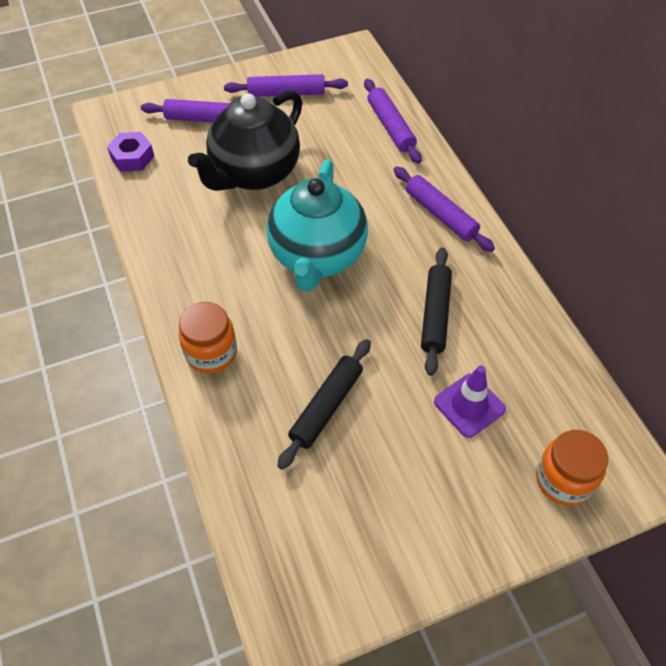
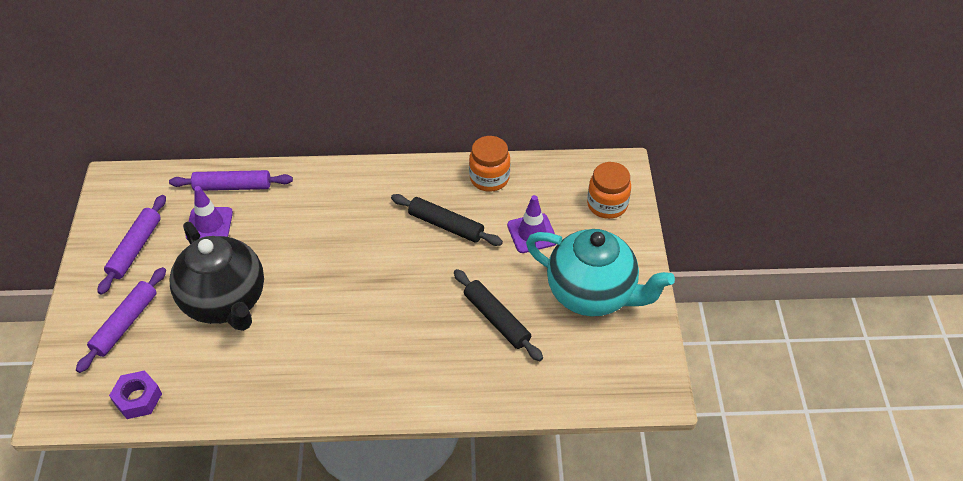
camera: 70 degrees left, 5 degrees down
(211, 353) = (411, 385): orange jar -> orange jar (489, 178)
(317, 257) = (349, 283): turquoise teapot -> turquoise teapot (592, 294)
(337, 128) = (209, 224): none -> purple traffic cone
(440, 214) = (351, 188): purple rolling pin -> none

